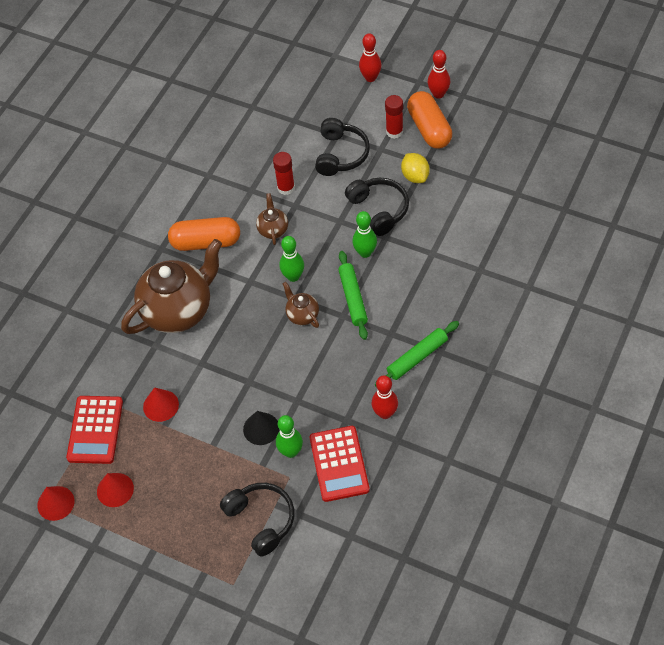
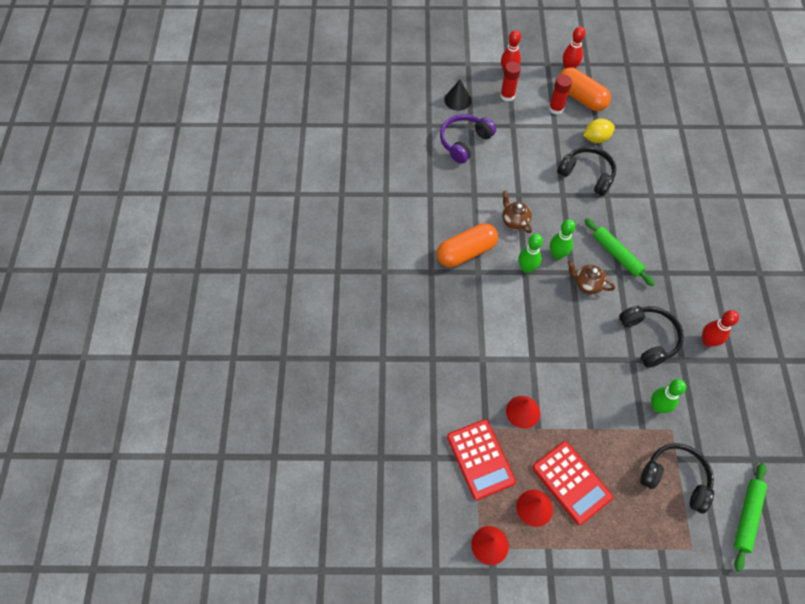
camera: 30 degrees left, 5 degrees up
(178, 310) = (482, 320): brown teapot -> none
(261, 428) = (620, 396): black cone -> black cone (457, 100)
(276, 135) = (464, 142): none -> purple headphones
(286, 188) = (501, 182): red glue stick -> red glue stick (507, 96)
(339, 464) = (702, 400): red calculator -> red calculator (571, 482)
(341, 154) = (527, 140): black headphones -> black headphones (649, 338)
(365, 252) = (600, 213): green bowling pin -> green bowling pin (526, 268)
(415, 176) = (596, 138): yellow lemon -> yellow lemon turned 60 degrees counterclockwise
(417, 357) = (699, 284): green rolling pin -> green rolling pin (747, 516)

